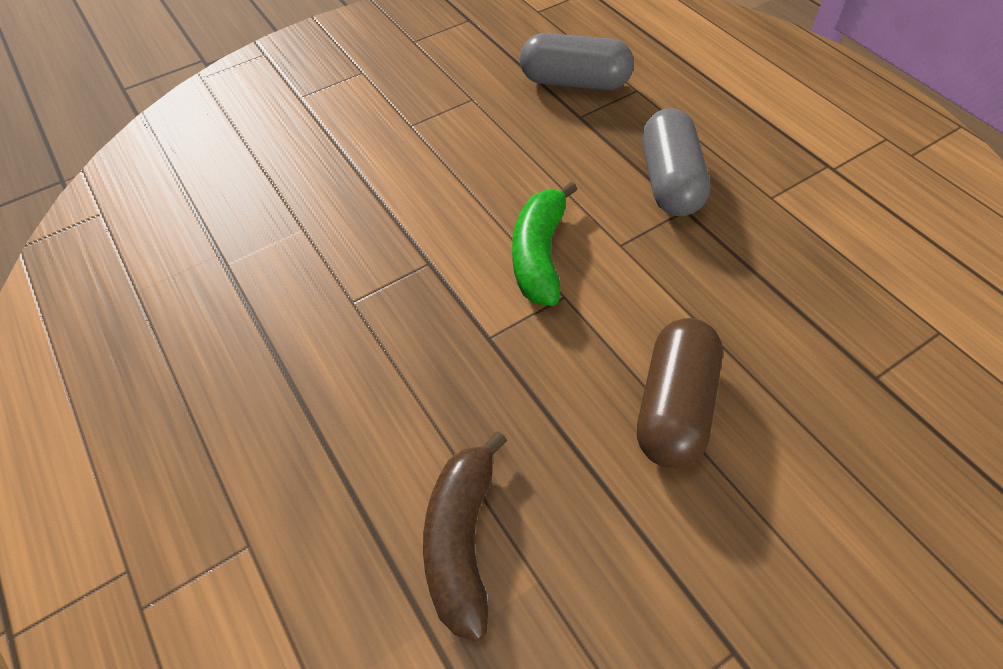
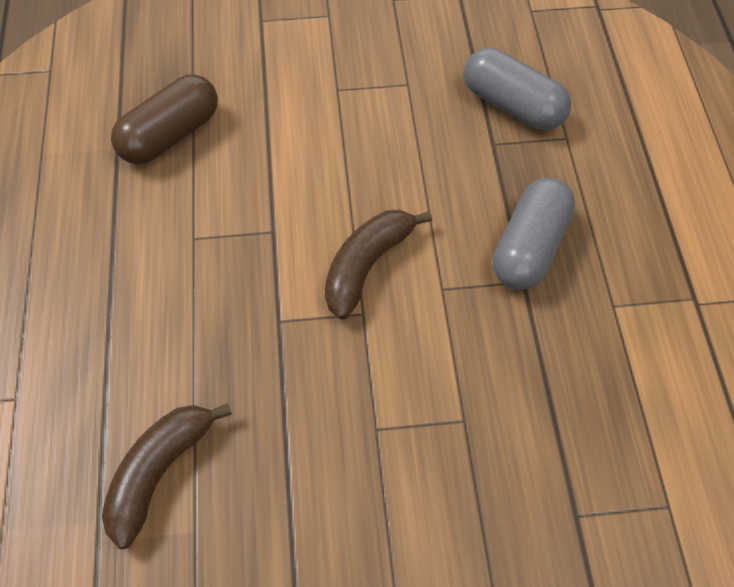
camera: 25 degrees right, 5 degrees up
(539, 254) = (367, 265): green banana -> brown banana
(674, 406) = (386, 453): brown capsule -> brown capsule (170, 135)

